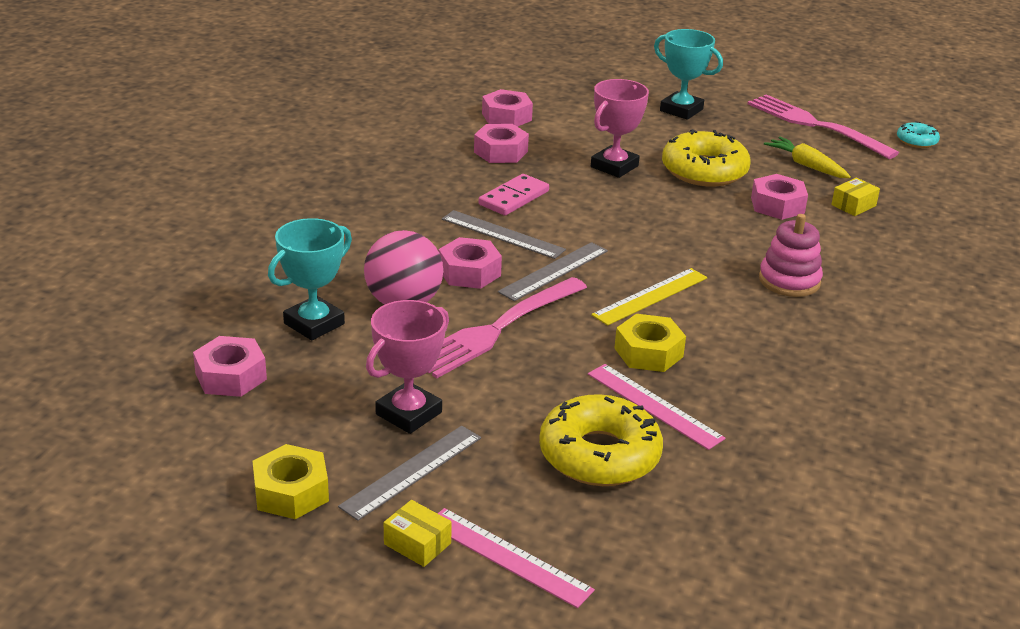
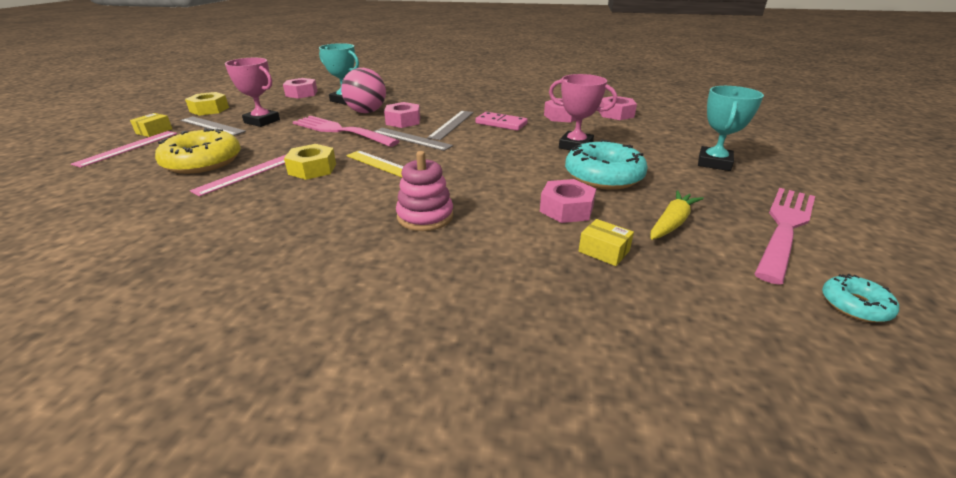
camera: 80 degrees right, 0 degrees up
(704, 171) = (603, 176): yellow donut -> turquoise donut

